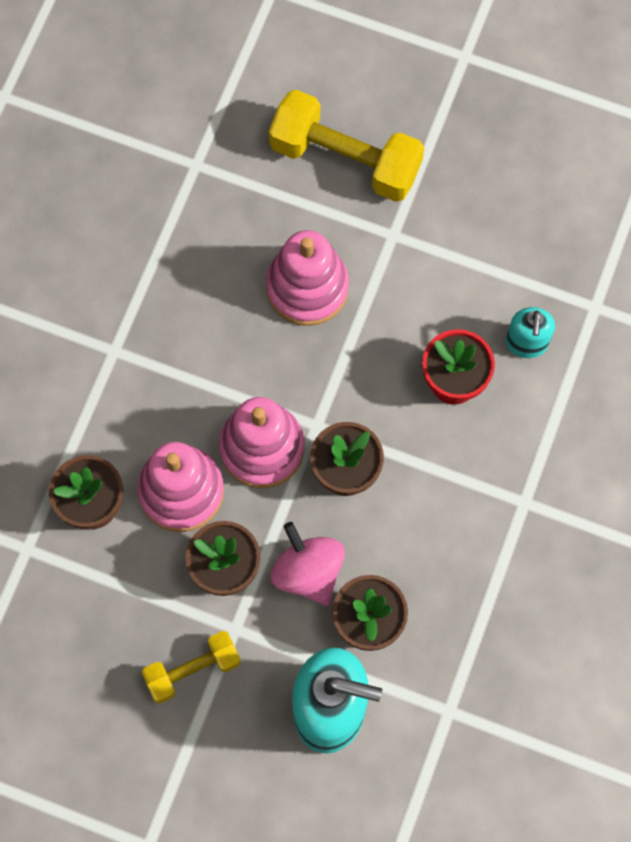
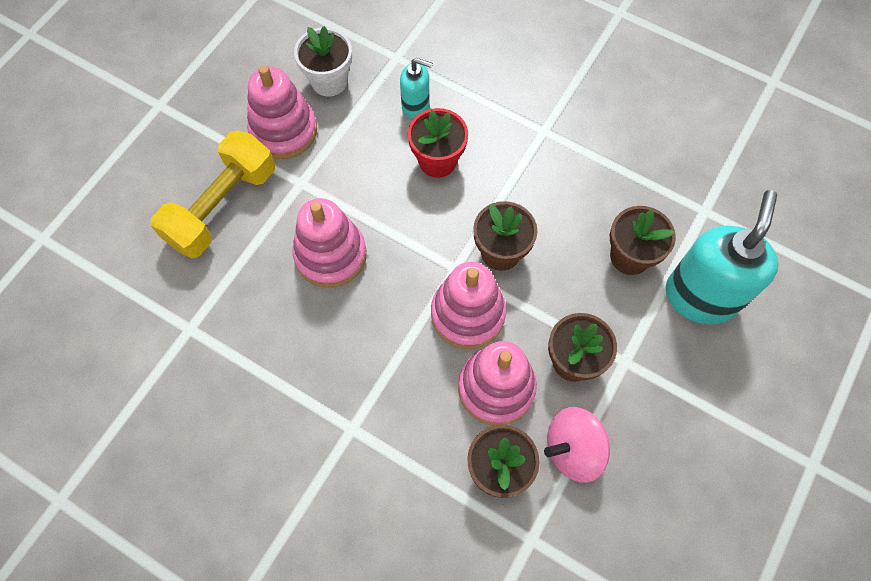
camera: 80 degrees left, 5 degrees down
(193, 670) = (659, 402): yellow dumbbell -> none
(308, 572) = (582, 295): pink spinning top -> pink spinning top (573, 449)
(458, 200) = (284, 131): none -> pink stacking toy
(540, 236) = (329, 81): none -> white flower pot

